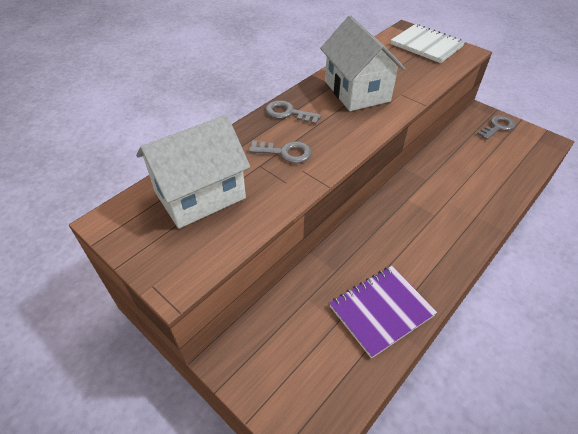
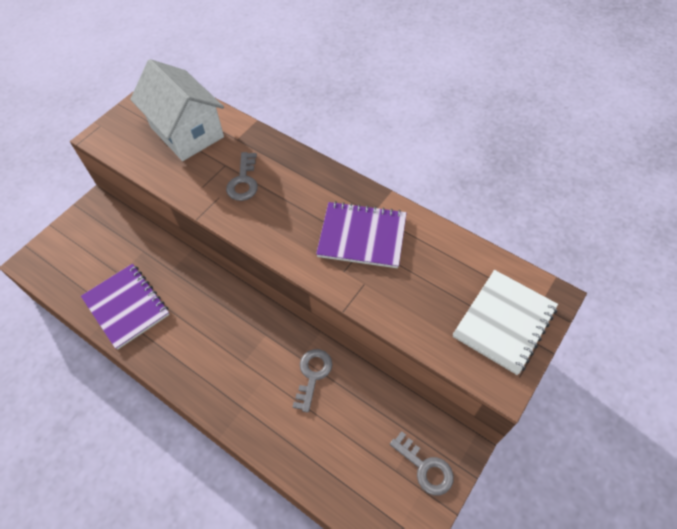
camera: 85 degrees right, 10 degrees up
(288, 113) = (309, 176): grey key -> grey key (312, 375)
(356, 91) = (362, 236): white house -> purple notebook

